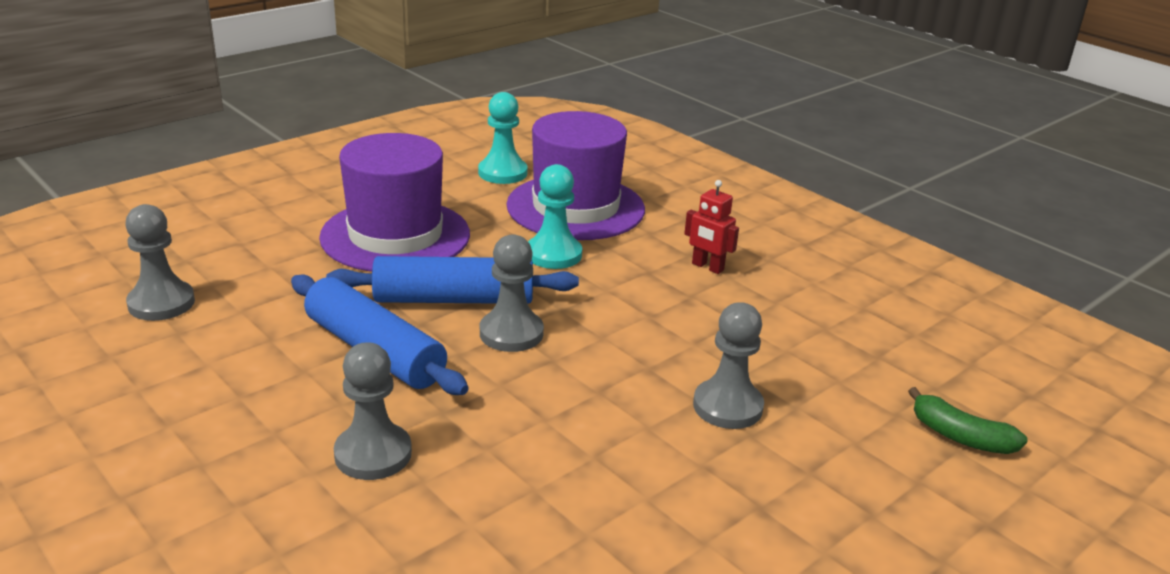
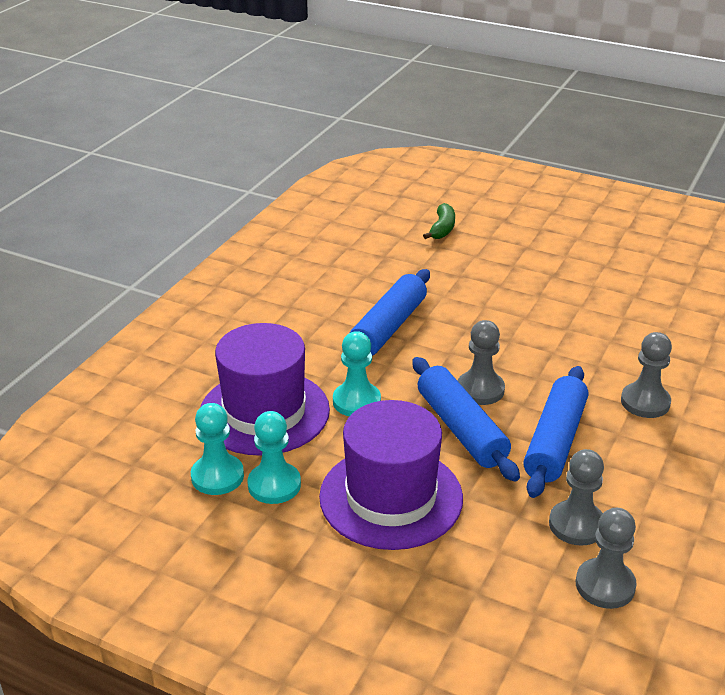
camera: 110 degrees left, 5 degrees up
(467, 192) = (274, 485): none -> turquoise pawn
(686, 309) = (388, 327): none -> blue rolling pin
(707, 267) = (321, 329): red robot -> none
(727, 406) = (482, 295): grey pawn -> grey pawn (576, 525)

